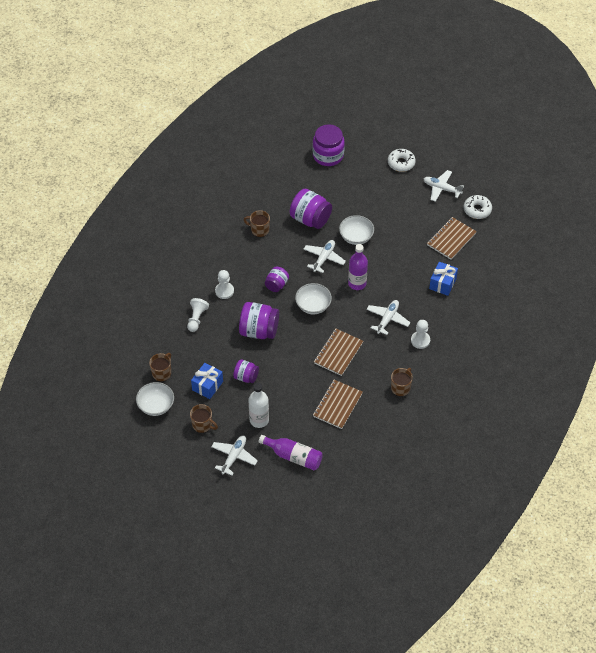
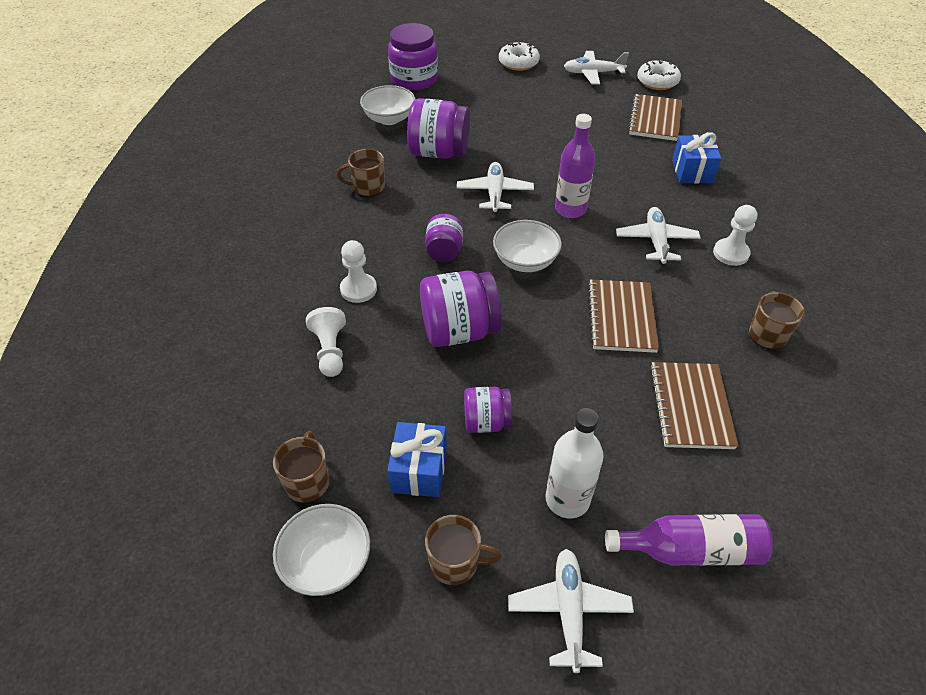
camera: 25 degrees left, 5 degrees down
(356, 237) = (522, 154): white bowl -> white bowl (389, 119)

